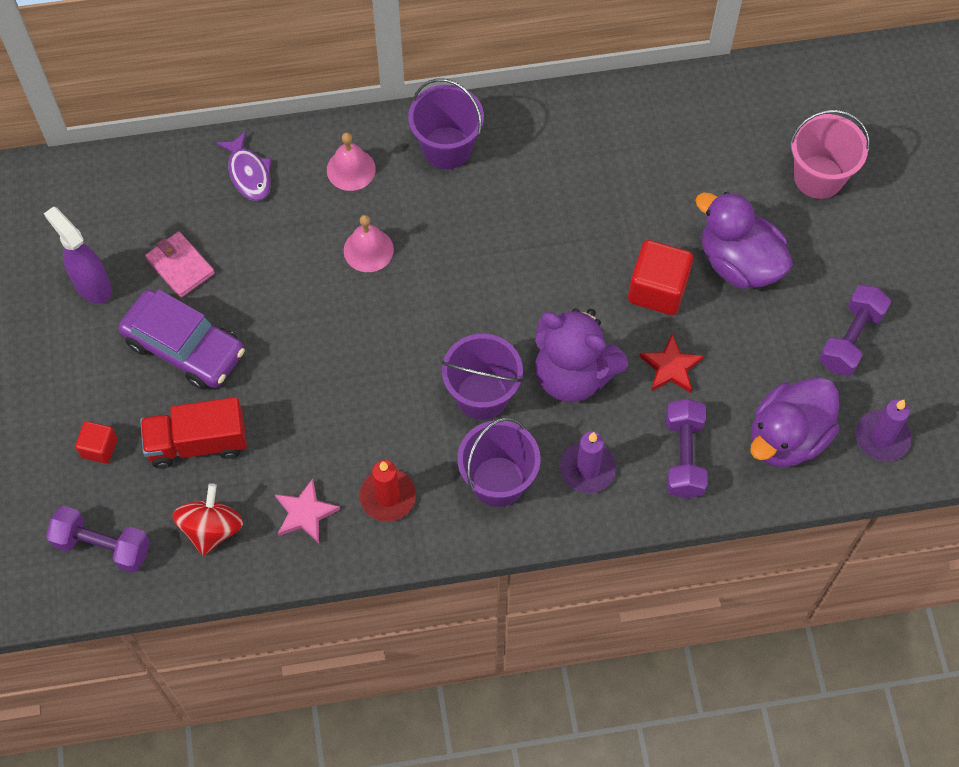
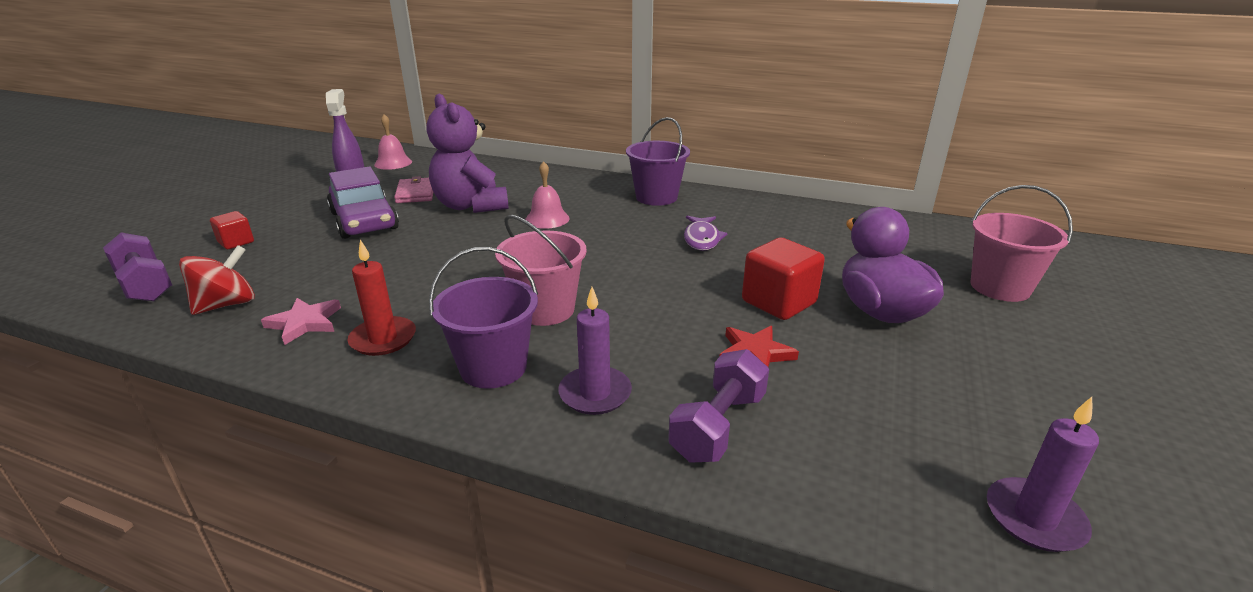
camera: 30 degrees right, 35 degrees down
(197, 443) = (297, 261): red truck -> none
(249, 173) = (510, 175): purple fish -> purple fish (702, 239)
(351, 169) = (578, 189): pink bell -> pink bell (393, 163)
(482, 395) = (545, 310): purple bucket -> pink bucket
(573, 375) = (645, 325): purple teddy bear -> purple teddy bear (470, 206)
(787, 437) = (874, 461): purple duck -> none
(850, 339) = (1006, 405): purple dumbbell -> none

